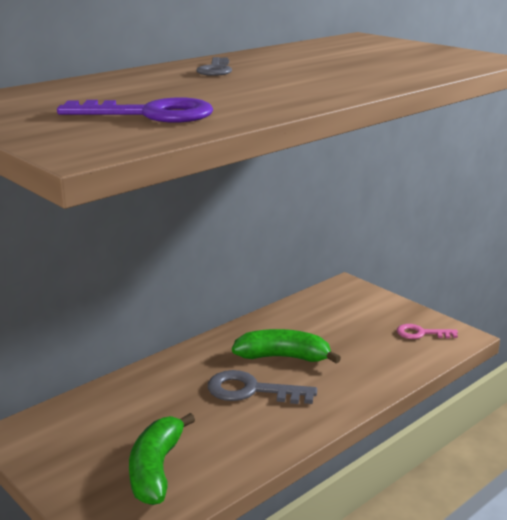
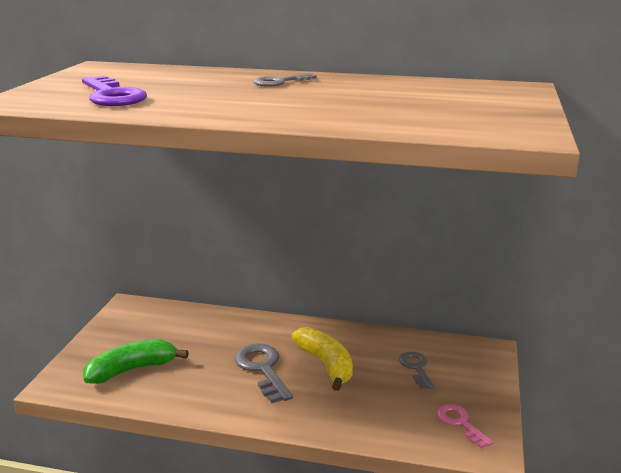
camera: 55 degrees right, 0 degrees up
(283, 357) = (326, 365): green banana -> yellow banana
(335, 321) = (416, 368): none -> grey key

